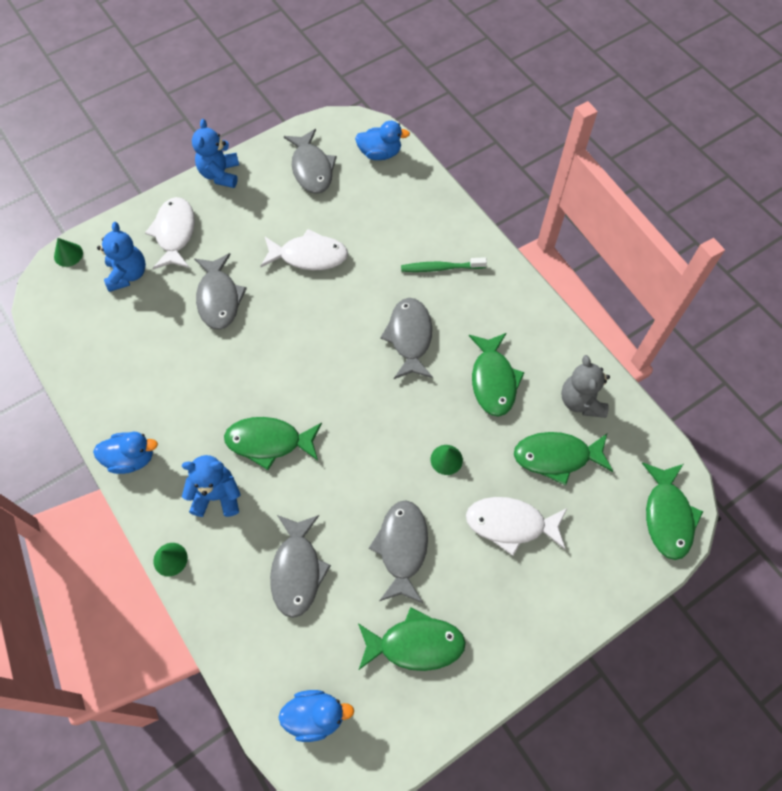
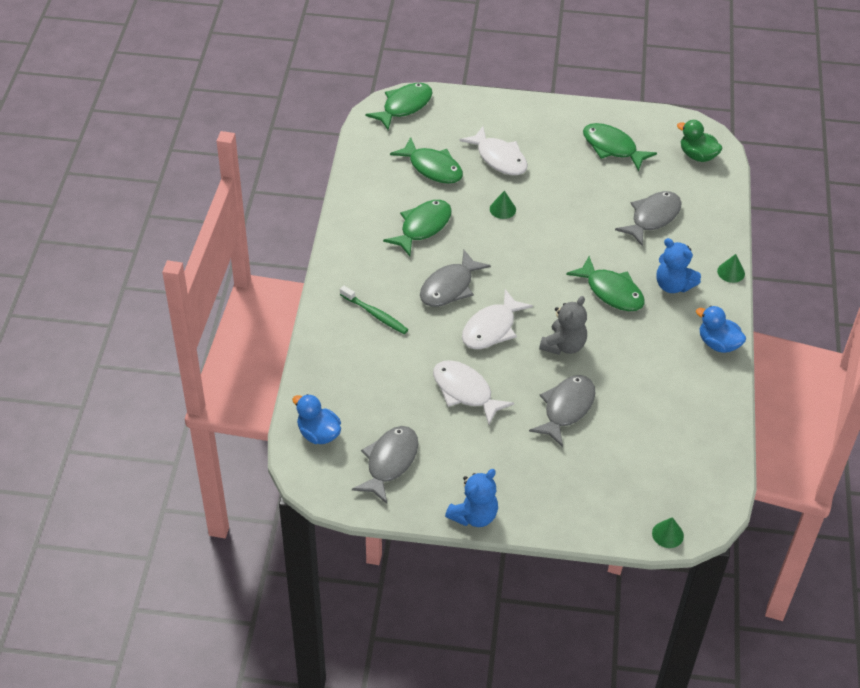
camera: 140 degrees left, 15 degrees down
(128, 274) = (627, 479): blue teddy bear -> none
(175, 233) = (559, 488): white fish -> white fish (491, 328)
(315, 716) = (697, 156): blue duck -> green duck
(402, 548) = (577, 188): grey fish -> none
(581, 401) = (381, 181): grey teddy bear -> grey teddy bear (563, 345)

